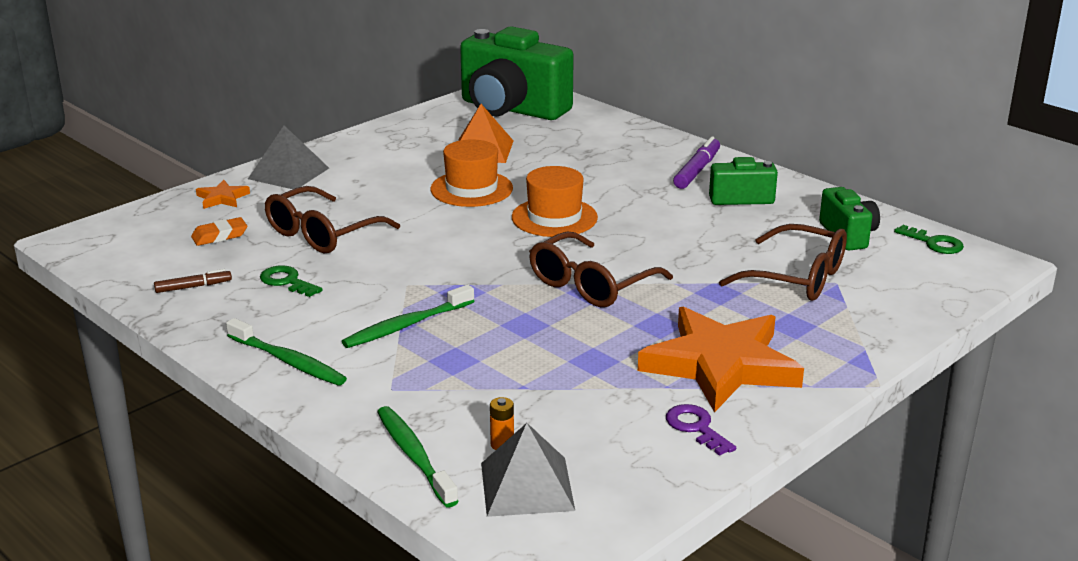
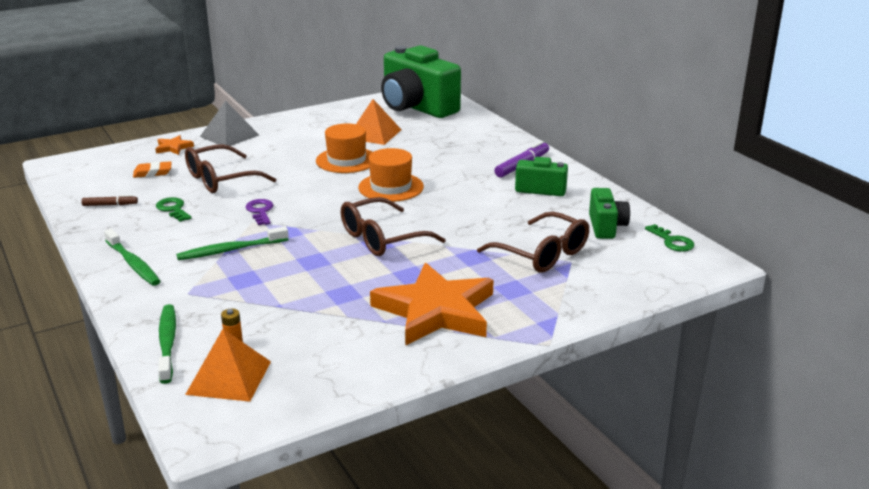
camera: 15 degrees right, 0 degrees up
(527, 486) = (229, 377): grey pyramid -> orange pyramid
(696, 427) = (383, 354): purple key -> purple key (260, 211)

